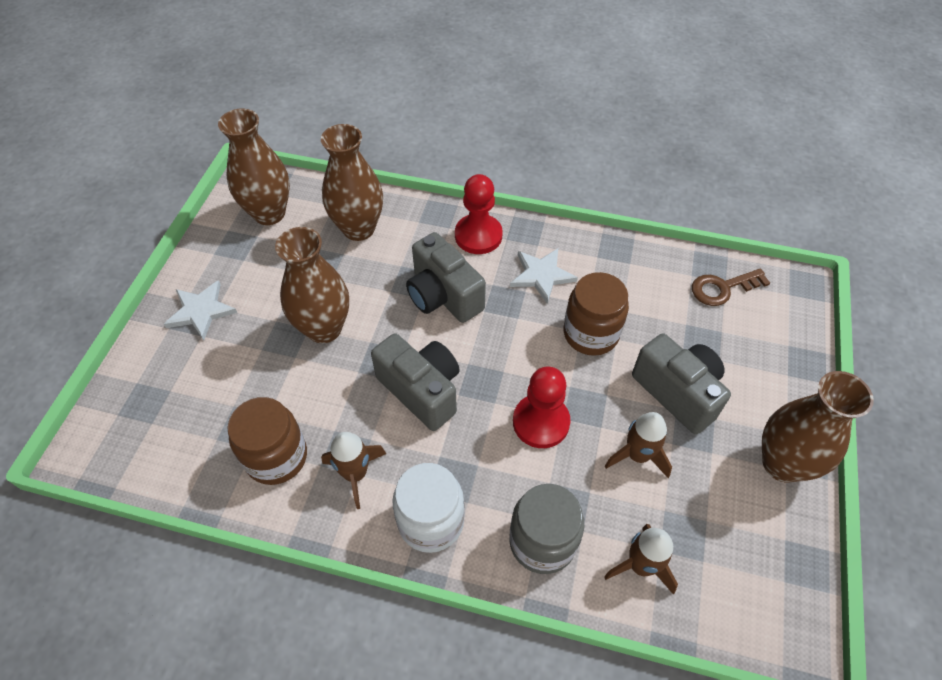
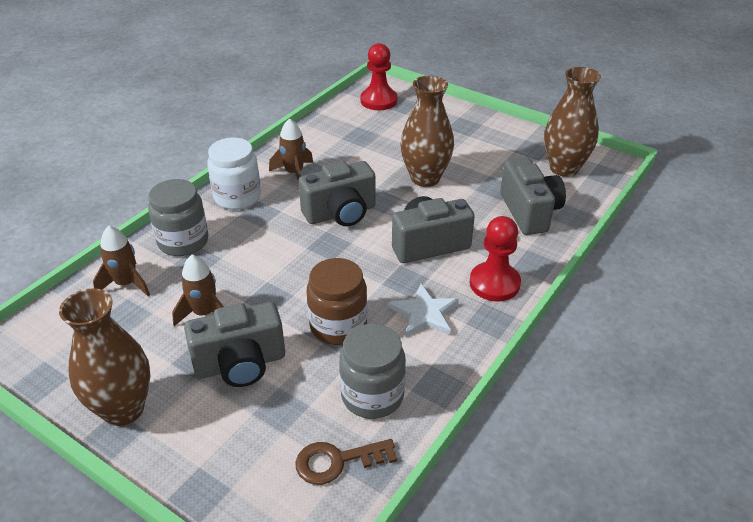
camera: 110 degrees right, 15 degrees down
(201, 311) = (469, 129): white star -> none
(276, 457) = (329, 145): brown jar -> none
(359, 228) = (529, 212): brown vase -> grey camera
(541, 422) = (272, 267): red pawn -> red pawn (378, 100)
(651, 285) = (372, 395): none -> grey jar
(722, 288) = (337, 461): brown key -> brown key turned 105 degrees counterclockwise

